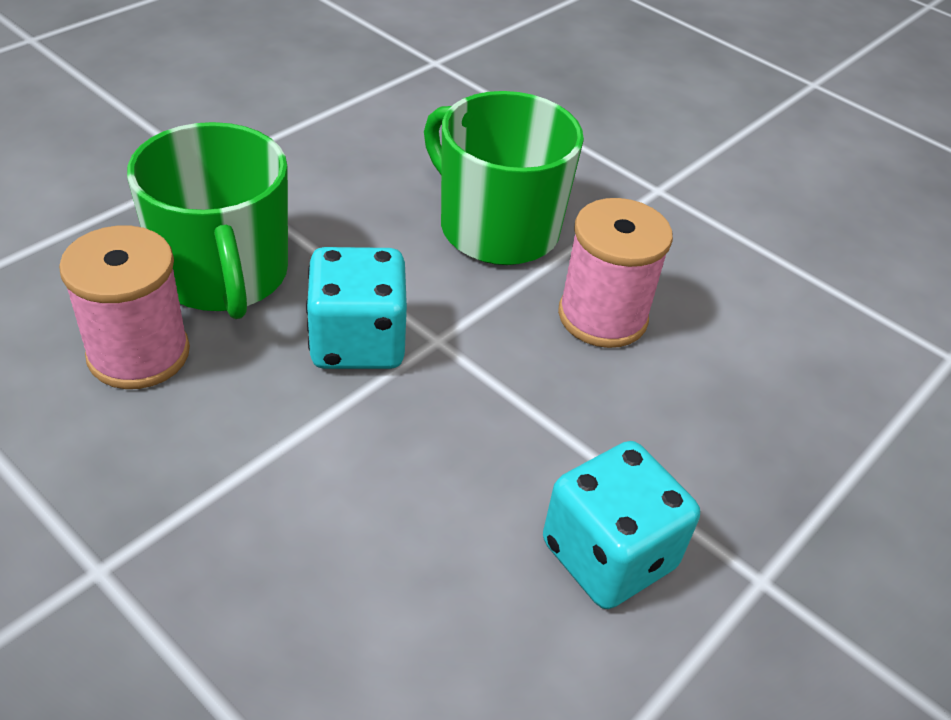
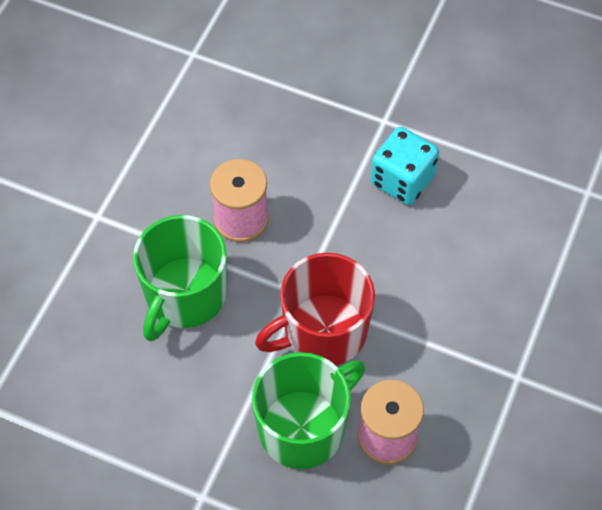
camera: 105 degrees left, 15 degrees up
(357, 342) = (323, 332): turquoise dice -> red mug

